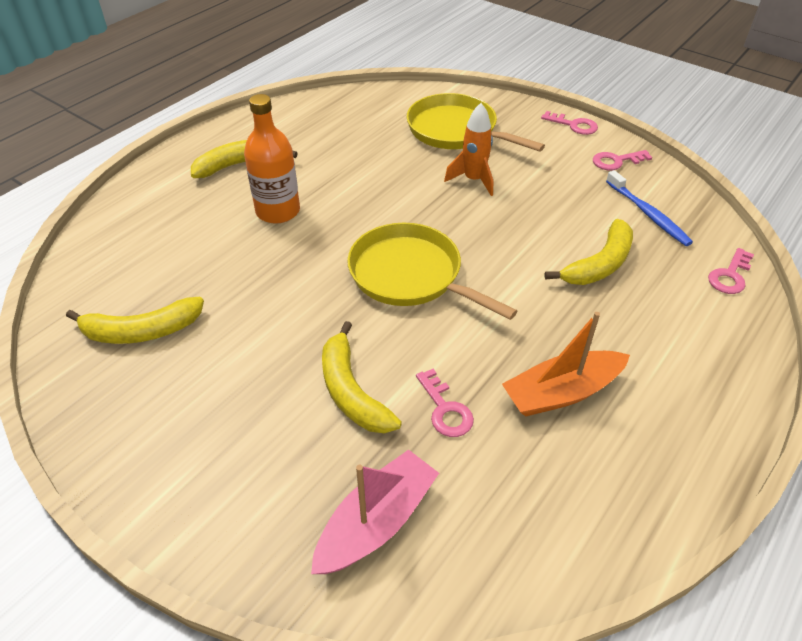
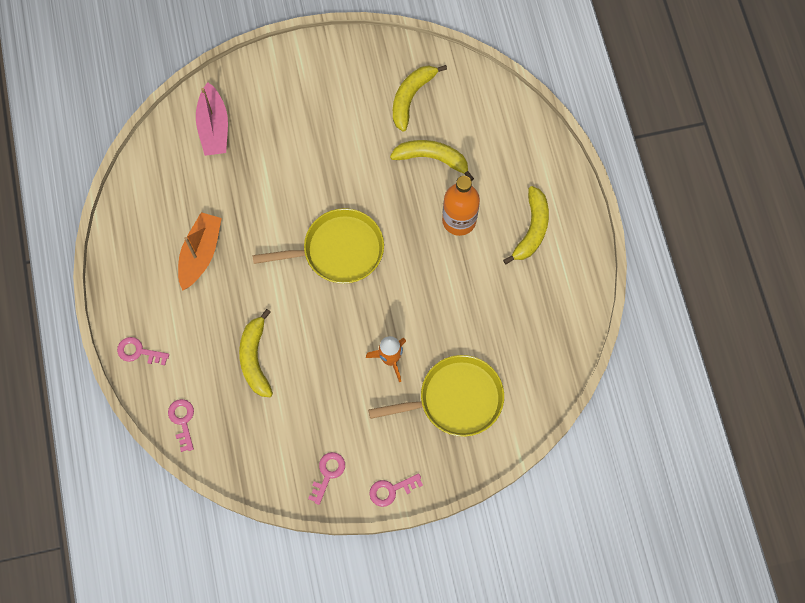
camera: 130 degrees right, 25 degrees up
(351, 391) = (286, 164): yellow banana -> yellow banana (432, 158)
(445, 409) = (240, 195): pink key -> pink key (139, 352)
(648, 214) = (265, 434): blue toothbrush -> none

